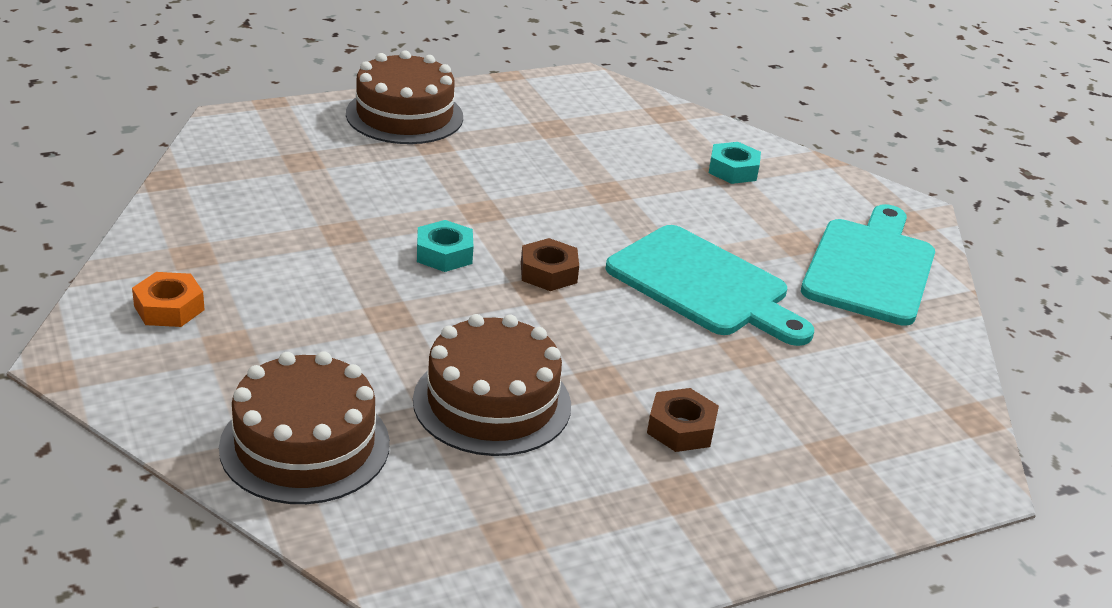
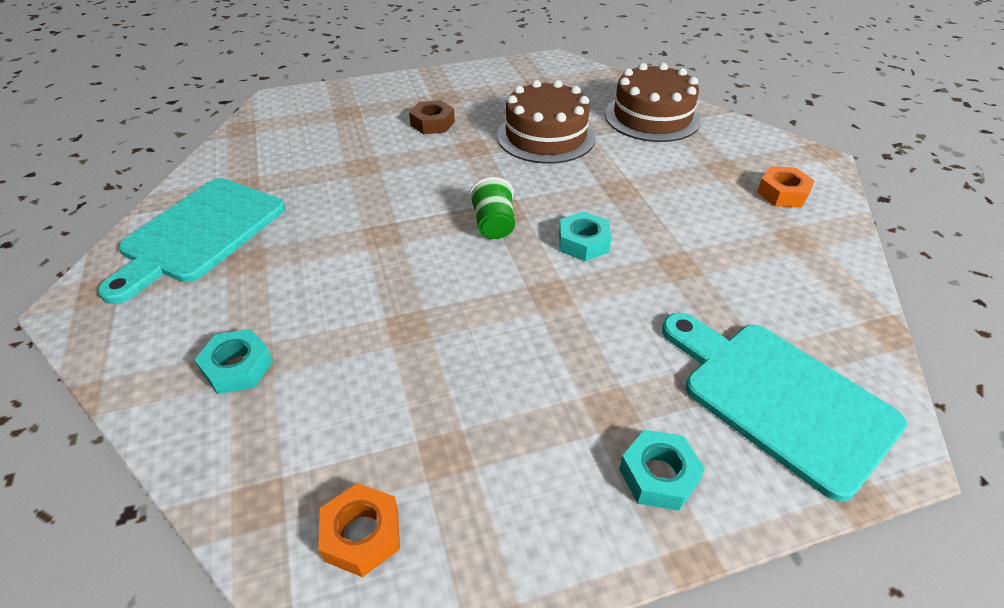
camera: 170 degrees left, 10 degrees up
(404, 115) = (658, 475): brown cake -> turquoise nut
(548, 272) = (494, 225): brown nut -> green cup
(593, 102) = (362, 534): none -> orange nut
(704, 285) = (364, 215): turquoise cutting board -> turquoise cutting board (779, 398)

